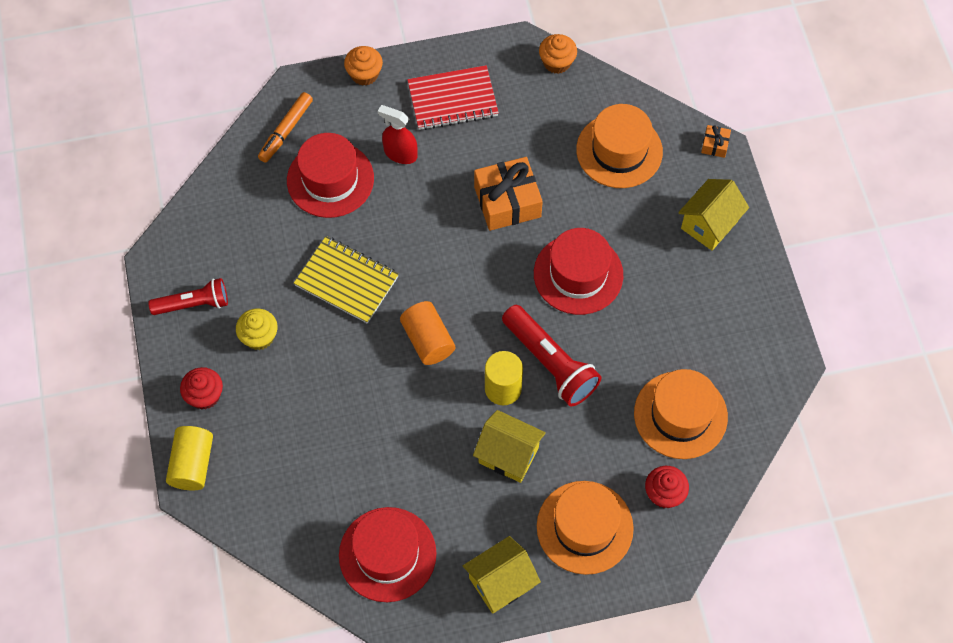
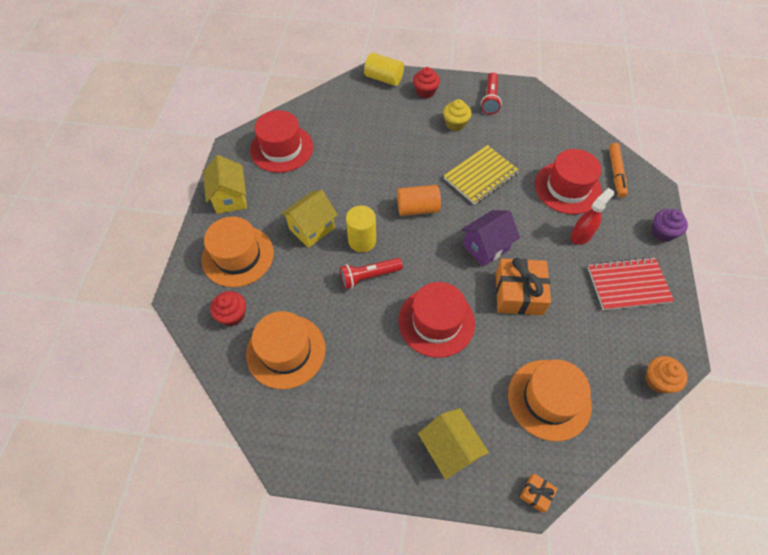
camera: 110 degrees right, 5 degrees down
(286, 131) = (616, 173): orange marker -> orange marker turned 135 degrees counterclockwise
(364, 74) = (662, 232): orange cupcake -> purple cupcake
(452, 100) = (628, 285): red notebook -> red notebook turned 75 degrees clockwise
(457, 249) = (486, 247): none -> purple house
(550, 363) = (369, 276): red flashlight -> red flashlight, size x0.66

